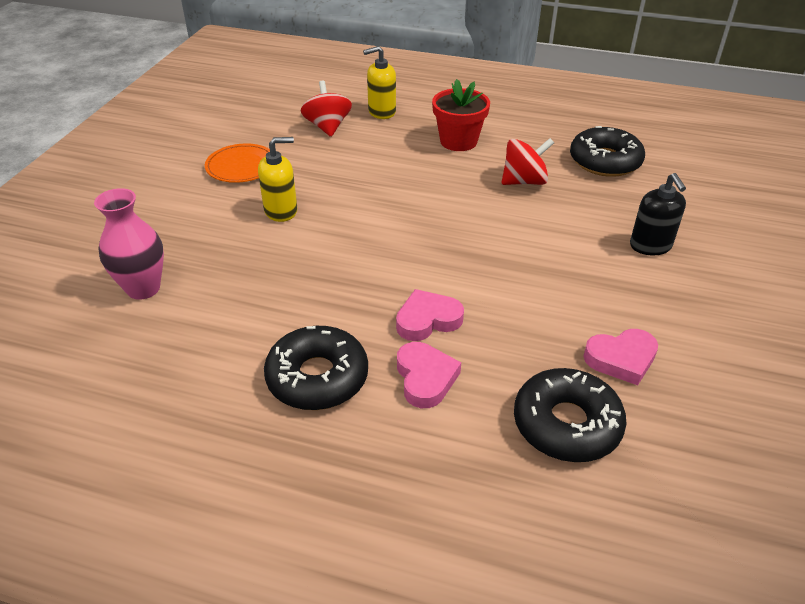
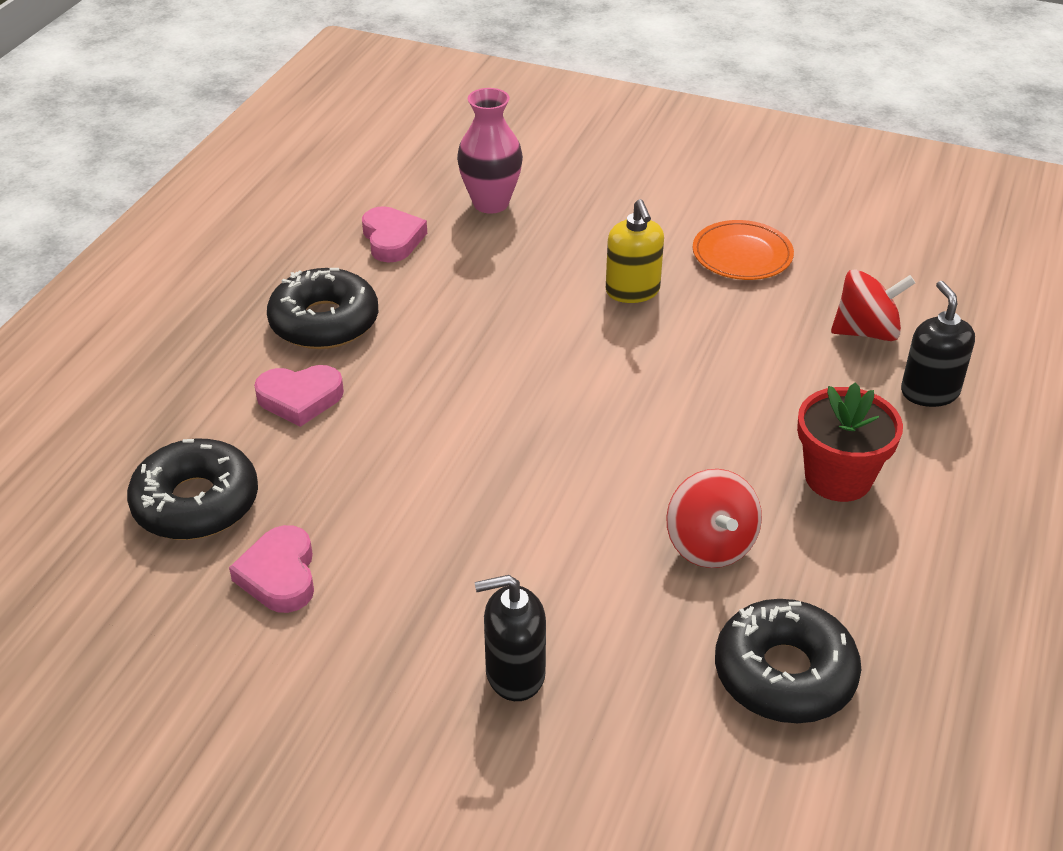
camera: 95 degrees right, 0 degrees up
(381, 112) = (929, 392): yellow soap dispenser -> black soap dispenser
(427, 320) = (394, 407): pink heart -> pink heart (392, 239)

